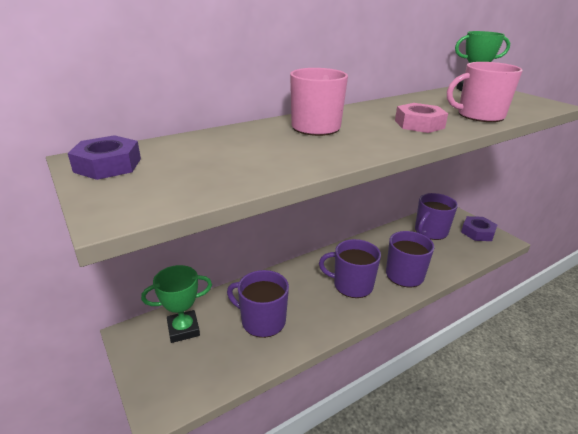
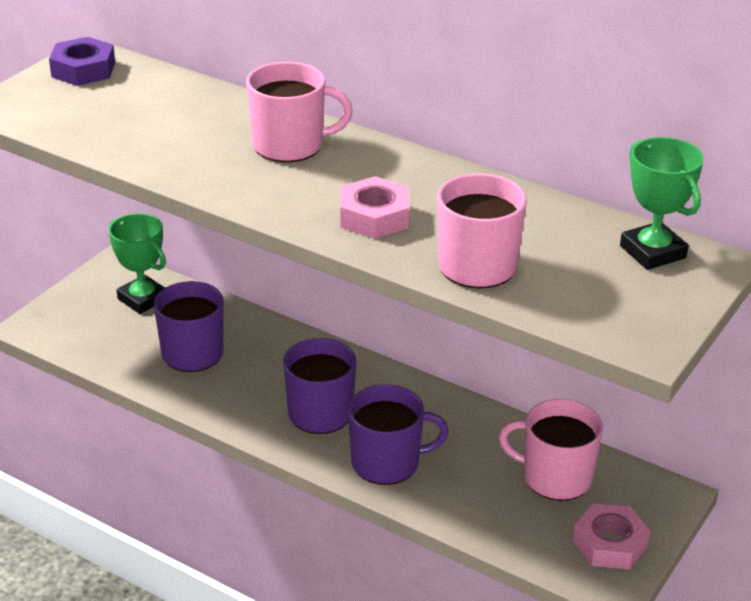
camera: 65 degrees right, 5 degrees up
(430, 232) = (555, 477): purple mug -> pink mug
(477, 232) = (610, 543): purple nut -> pink nut

